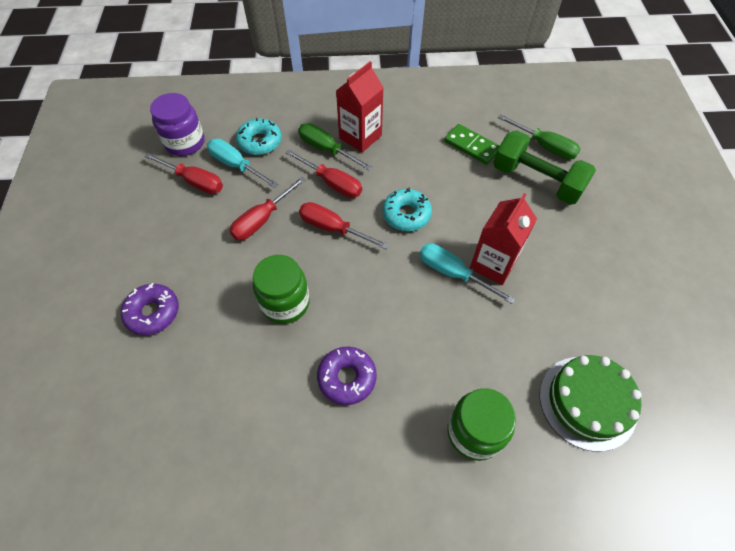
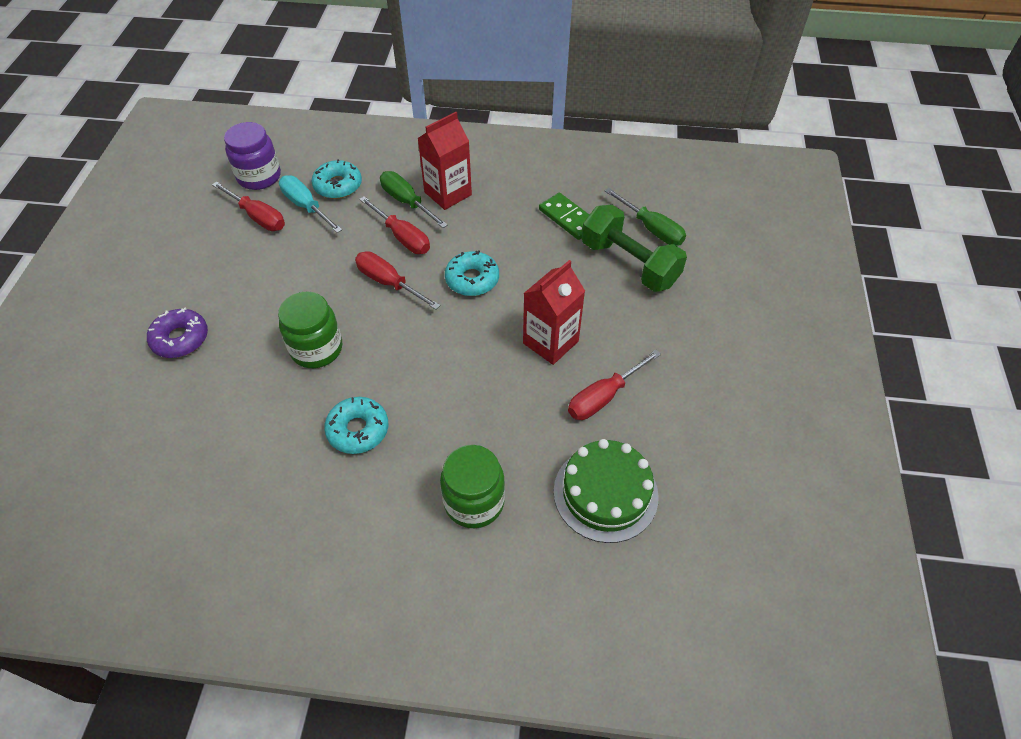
camera: 10 degrees right, 5 degrees down
(262, 220) = (317, 264): red screwdriver -> red screwdriver (603, 397)
(347, 378) = (358, 430): purple donut -> turquoise donut
(452, 273) = (503, 345): turquoise screwdriver -> none

